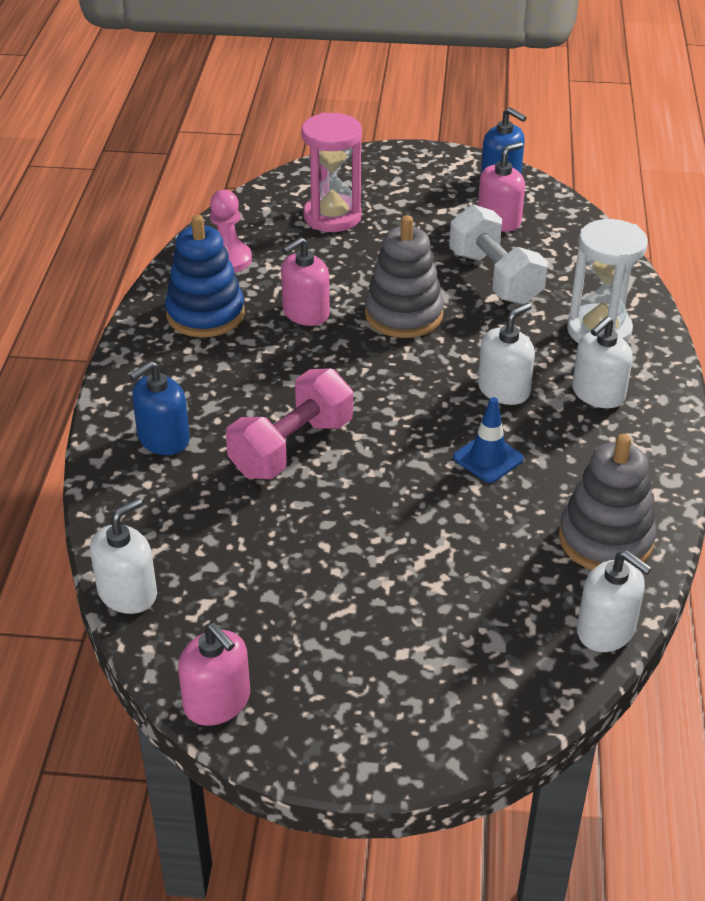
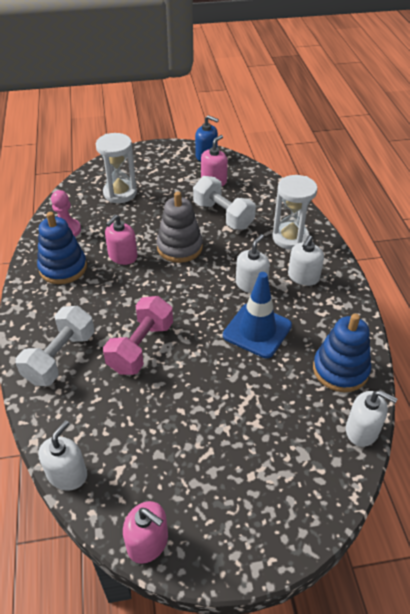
camera: 15 degrees left, 5 degrees up
(163, 439) = (60, 357): blue soap dispenser -> white dumbbell
(332, 217) = (120, 193): pink hourglass -> white hourglass
(488, 458) = (257, 330): blue traffic cone -> blue traffic cone, size x1.71
(605, 539) = (340, 370): grey stacking toy -> blue stacking toy

